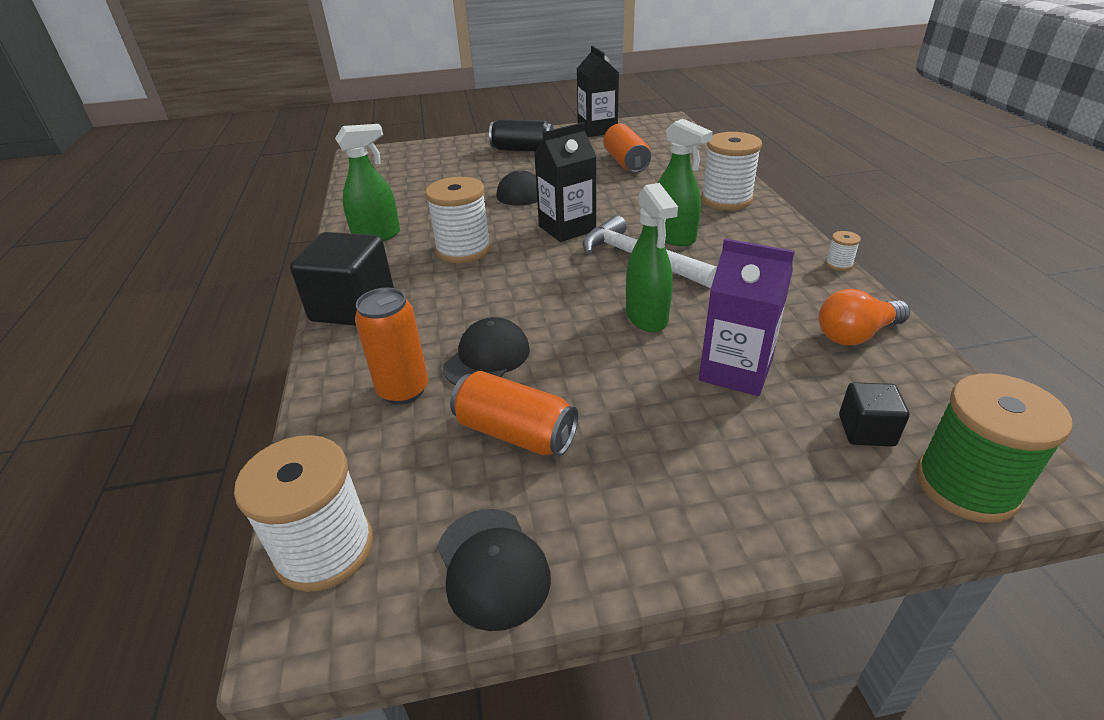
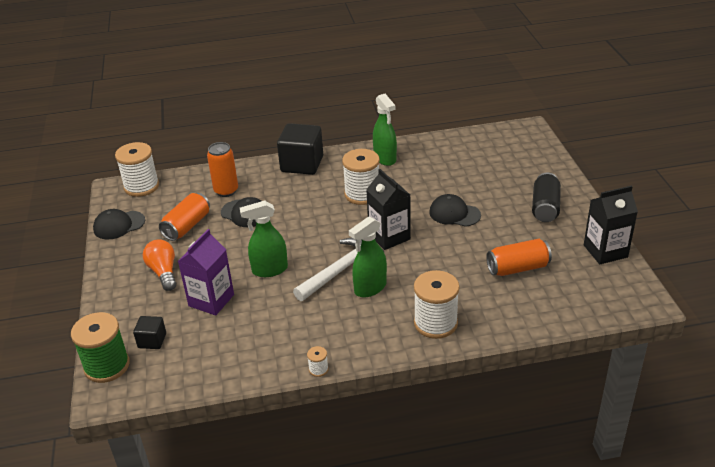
camera: 90 degrees right, 0 degrees up
(856, 335) = (231, 357): orange light bulb -> orange light bulb (163, 272)

